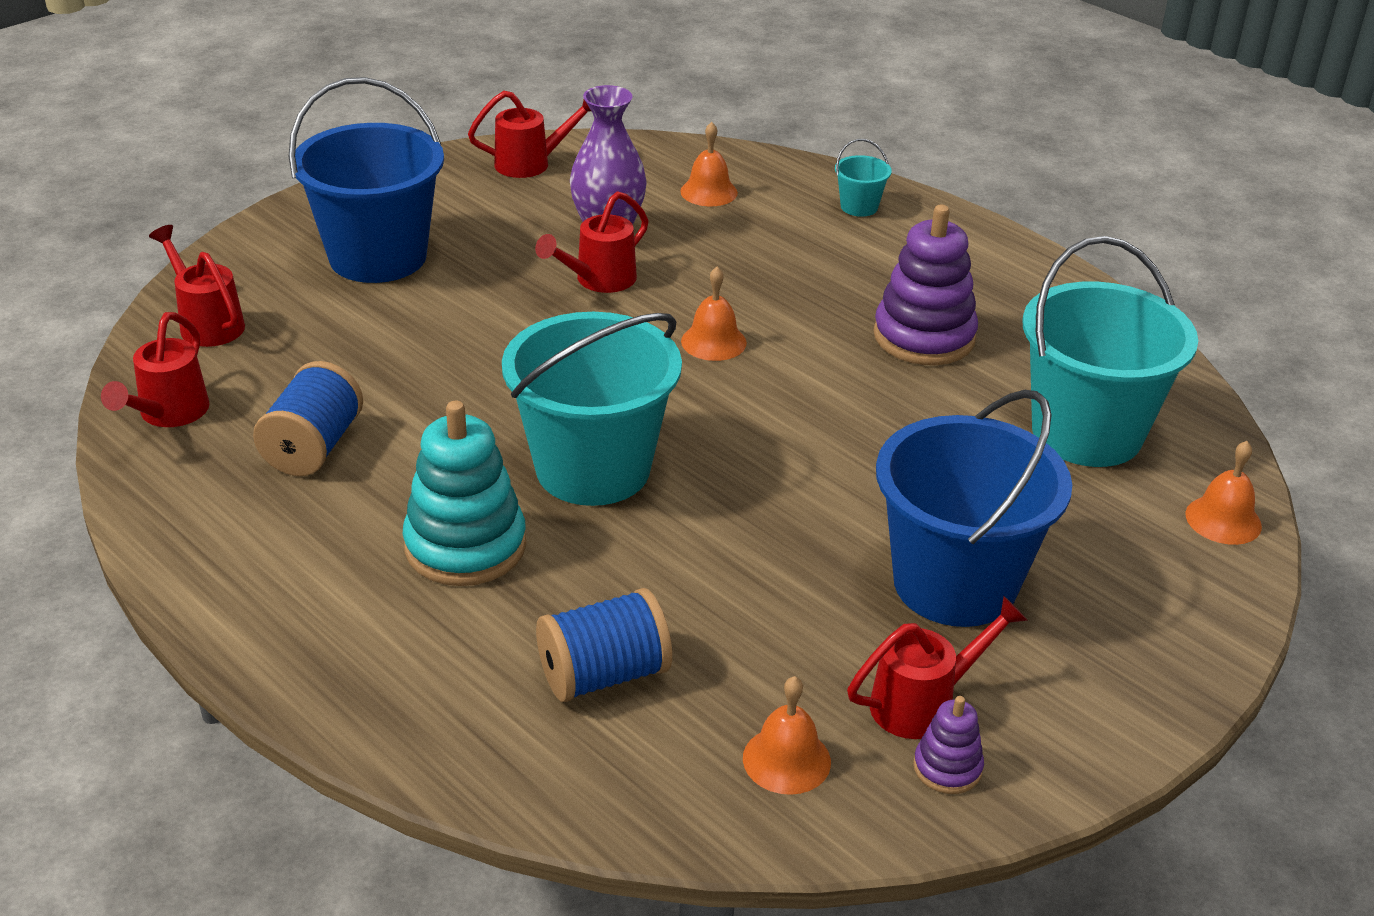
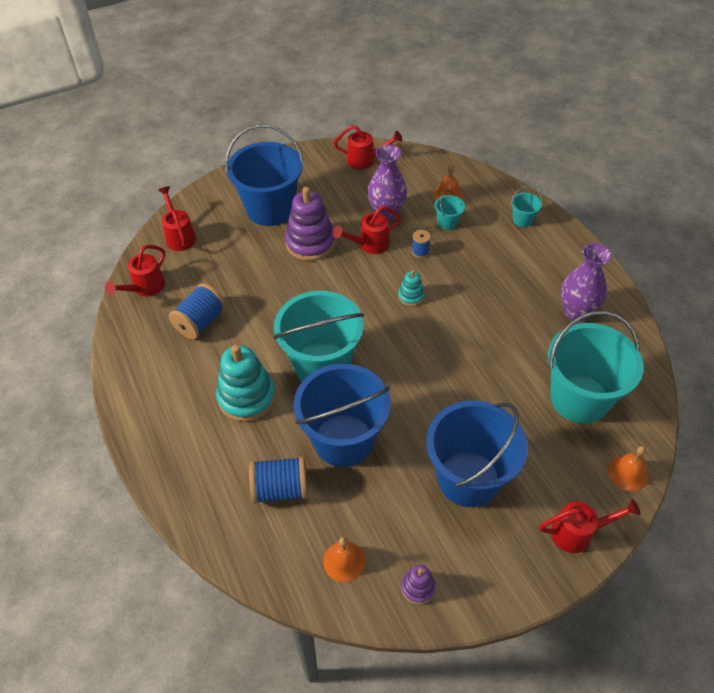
camera: 20 degrees right, 15 degrees up
(692, 574) = (343, 440): none -> blue bucket
(699, 276) = (420, 252): none -> blue spool
(713, 342) = (411, 296): orange bell -> turquoise stacking toy
(727, 229) = (447, 222): none -> turquoise bucket
(923, 704) = (422, 547): red watering can -> red watering can (578, 533)
(924, 337) = (520, 316): purple stacking toy -> purple stacking toy (310, 243)
(1017, 317) = (576, 312): none -> purple vase

